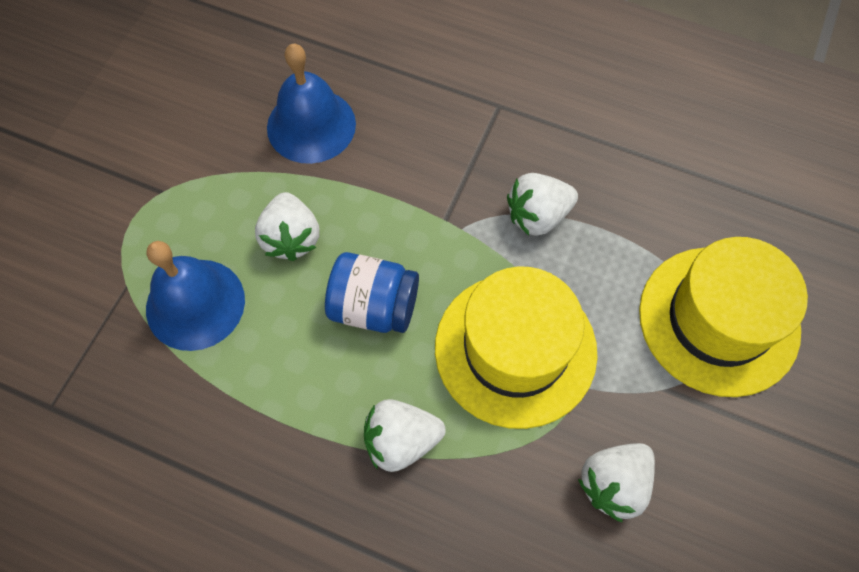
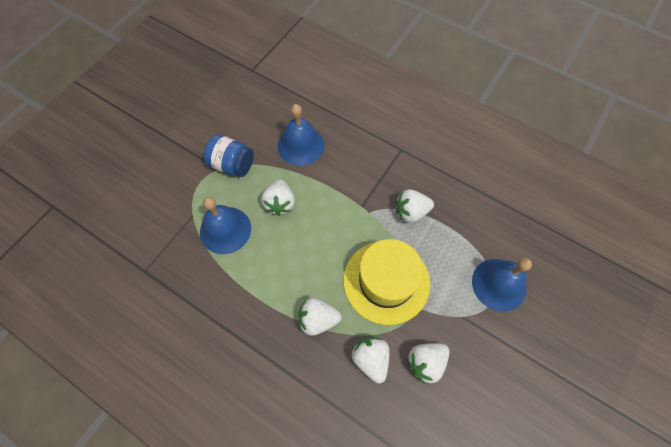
camera: 10 degrees right, 0 degrees up
(374, 307) = (316, 246): blue jar -> blue jar (232, 165)
(512, 496) = (371, 359): none -> white strawberry
(718, 320) = (499, 284): yellow hat -> blue bell

